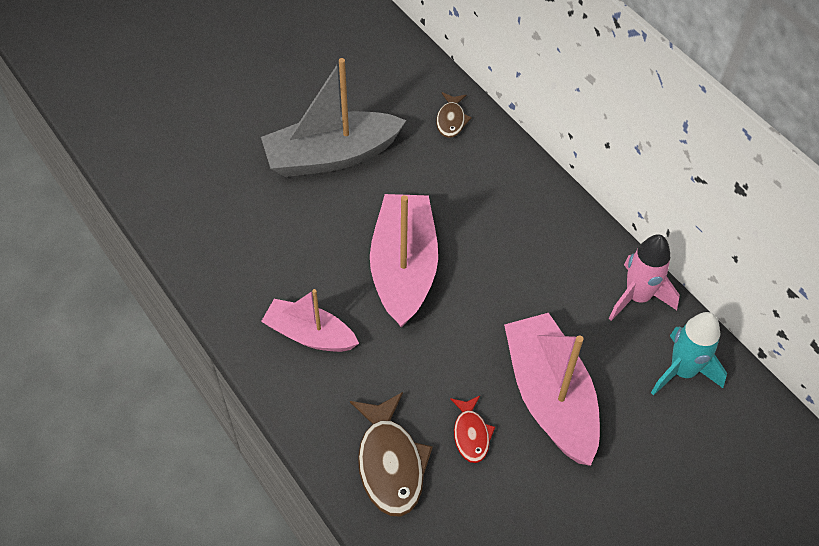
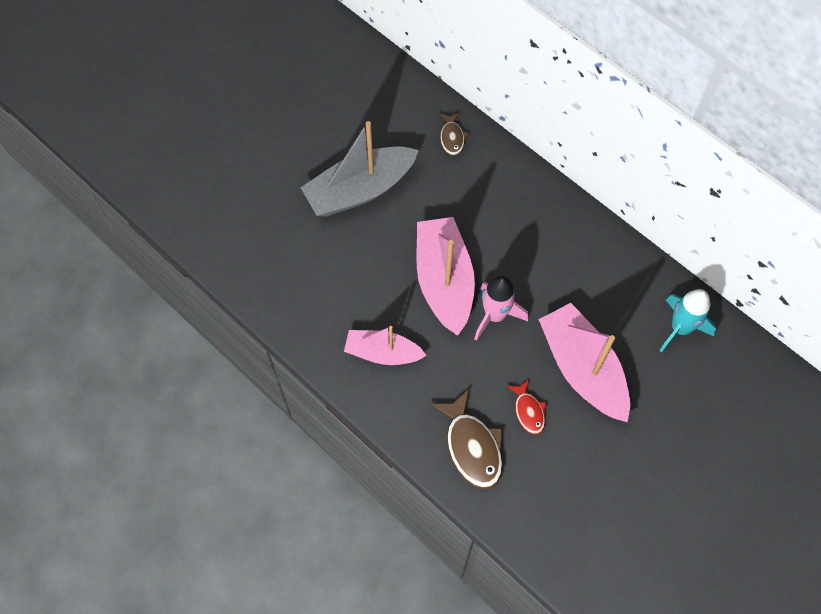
camera: 10 degrees left, 10 degrees up
(637, 297) = (634, 272): pink rocket -> pink rocket (495, 315)

